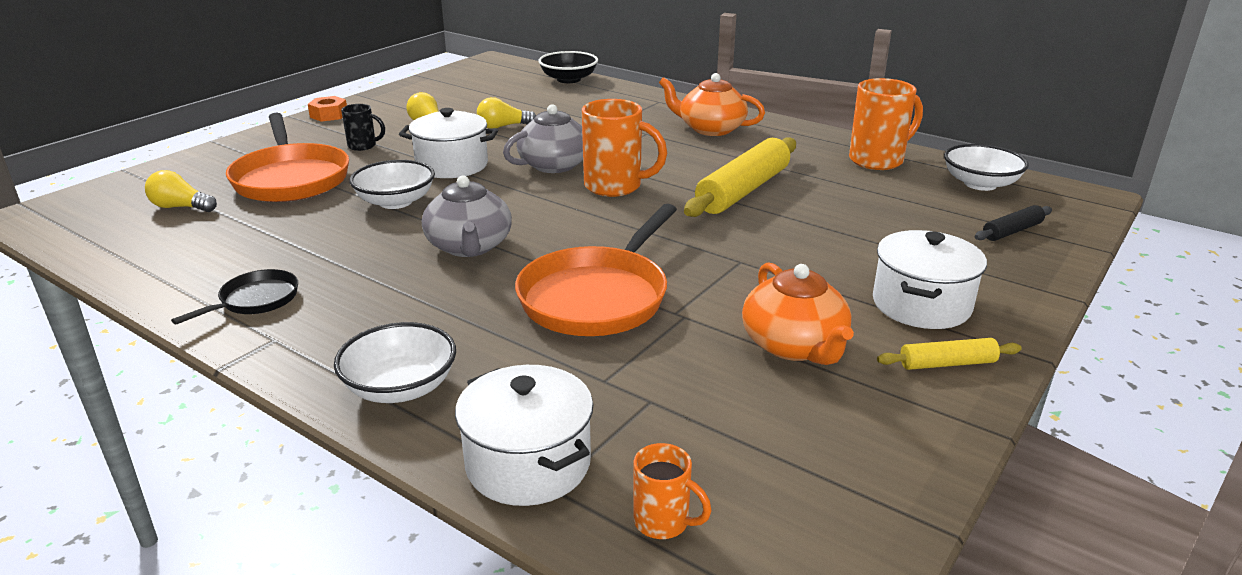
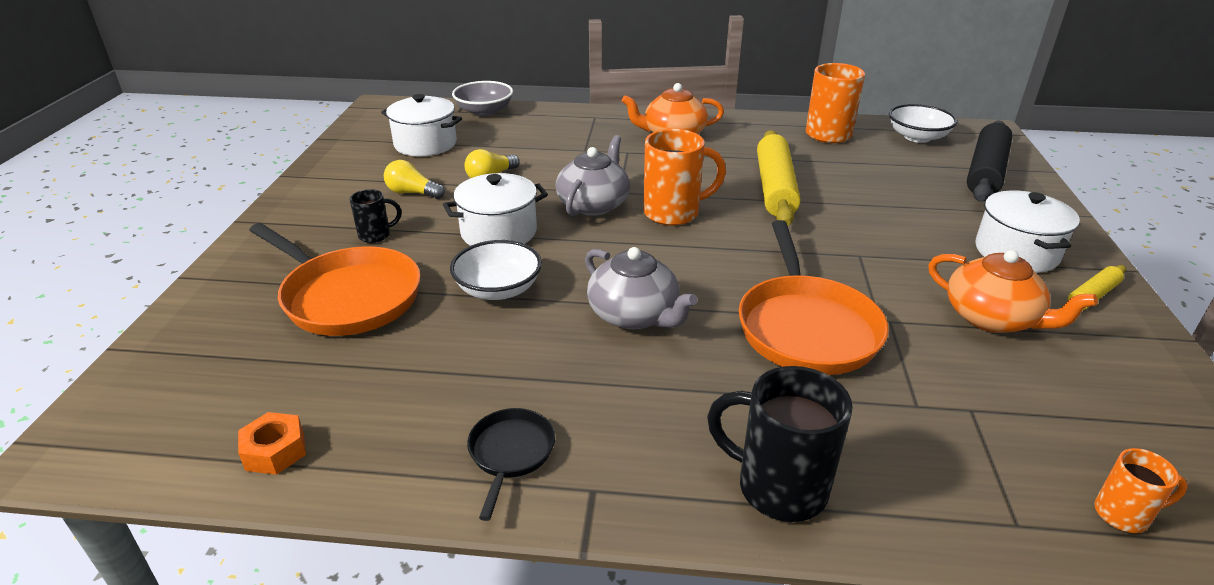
camera: 30 degrees left, 5 degrees up
(181, 207) = (262, 373): yellow light bulb -> none
(329, 115) = (285, 208): orange nut -> orange nut (275, 451)
(400, 387) = (778, 487): white bowl -> black mug
(528, 464) = (973, 512): white pot -> white pot (425, 144)
(568, 79) = (484, 111): black bowl -> grey bowl
(1012, 231) = (985, 172): black rolling pin -> black rolling pin, size x2.02

